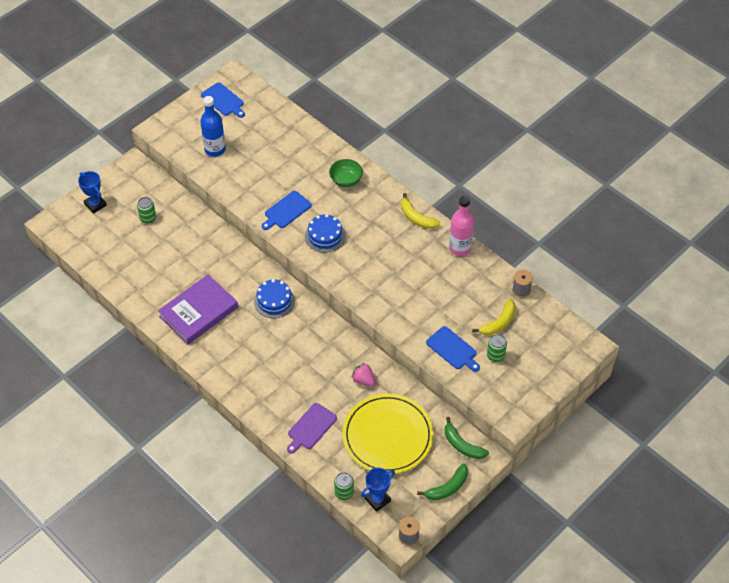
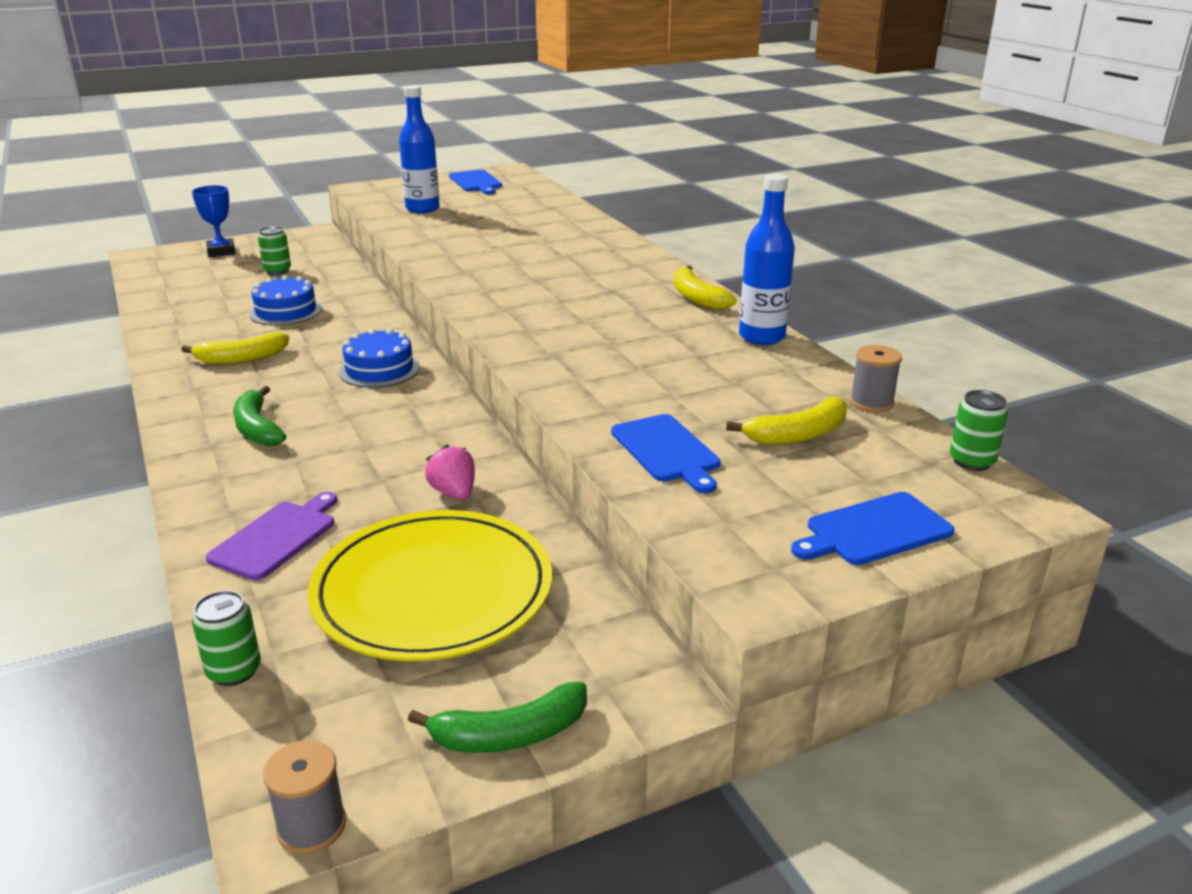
camera: 20 degrees right, 25 degrees down
(198, 312) = (241, 358): purple book -> yellow banana
(286, 211) = (475, 263): blue cutting board -> blue cutting board (874, 531)
(311, 427) = (276, 537): purple cutting board -> purple cutting board turned 150 degrees clockwise
(325, 236) = (516, 291): blue cake -> blue cake (286, 311)
(346, 180) = (599, 253): green bowl -> none
(377, 500) = (302, 709): blue trophy -> none
(460, 248) = (762, 337): pink bottle -> blue bottle
(462, 445) = (607, 653): green banana -> green banana (257, 428)
(495, 356) = (766, 479): green can -> green can (972, 461)

